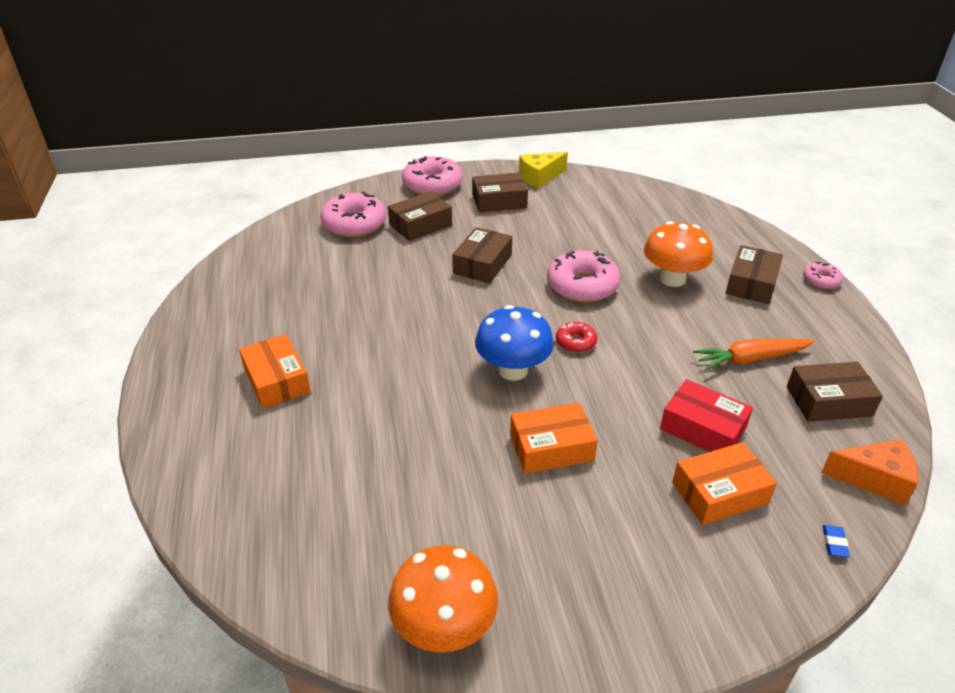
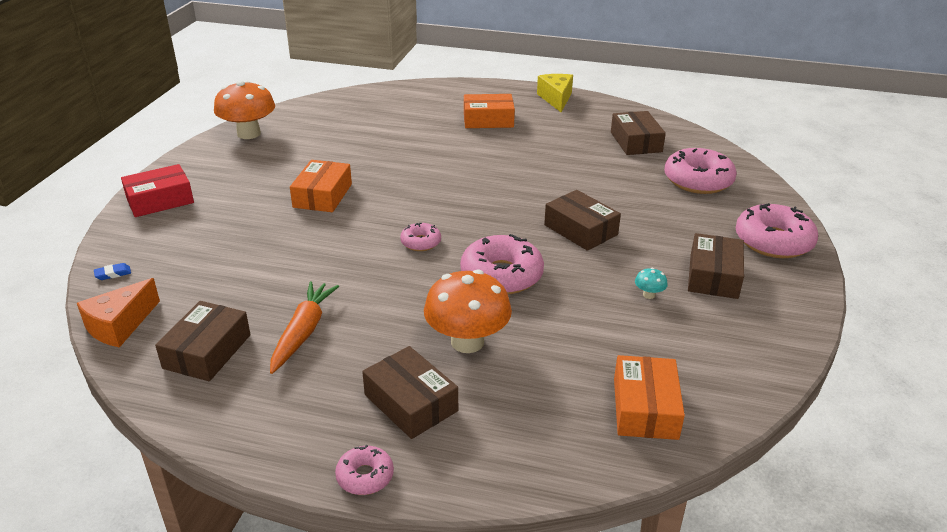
camera: 115 degrees right, 5 degrees down
(420, 225) = (679, 214): brown box -> brown box (636, 142)
(513, 370) = (415, 203): blue mushroom -> none
(539, 177) = (773, 328): yellow cheese -> yellow cheese (556, 99)
(545, 221) = (649, 295): none -> turquoise mushroom
(575, 342) = (421, 242): red donut -> pink donut
(703, 428) = (264, 265): red box -> red box (160, 200)
(719, 493) = (206, 246): orange box -> orange box (645, 408)
(834, 543) = (113, 274): blue eraser -> blue eraser turned 60 degrees counterclockwise

